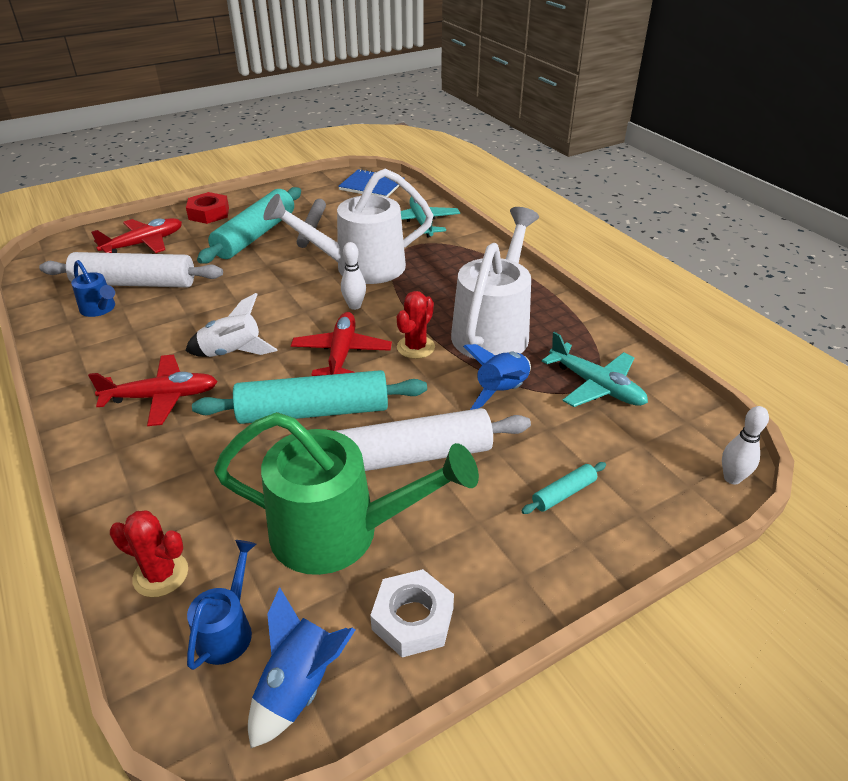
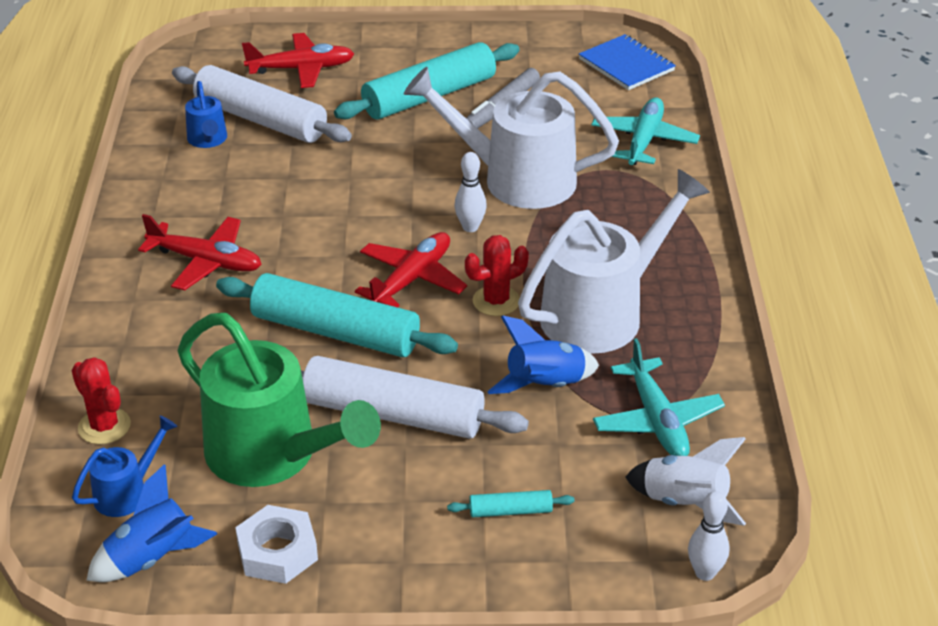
camera: 30 degrees right, 0 degrees up
(209, 213) = (398, 48): red nut -> none
(232, 353) = (303, 238): white rocket -> white rocket (685, 502)

